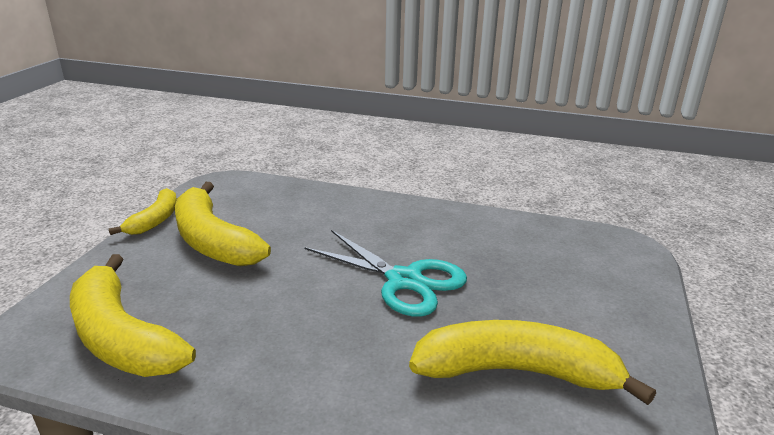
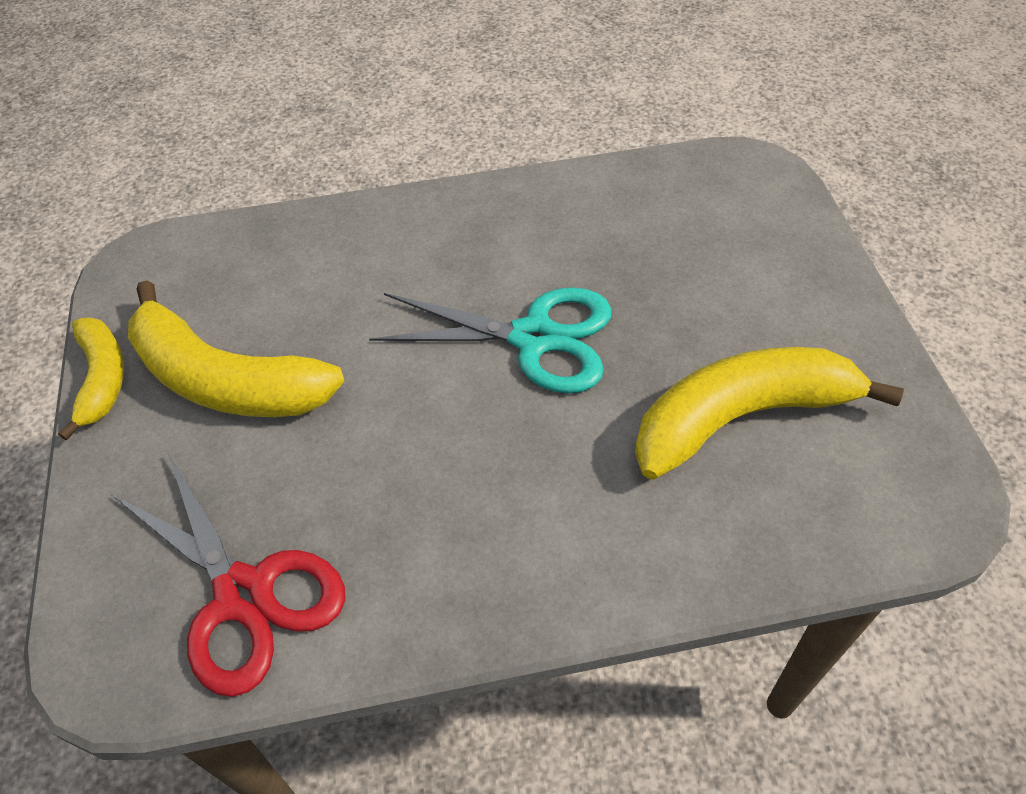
camera: 25 degrees left, 25 degrees up
(121, 337) = (244, 595): yellow banana -> red scissors

